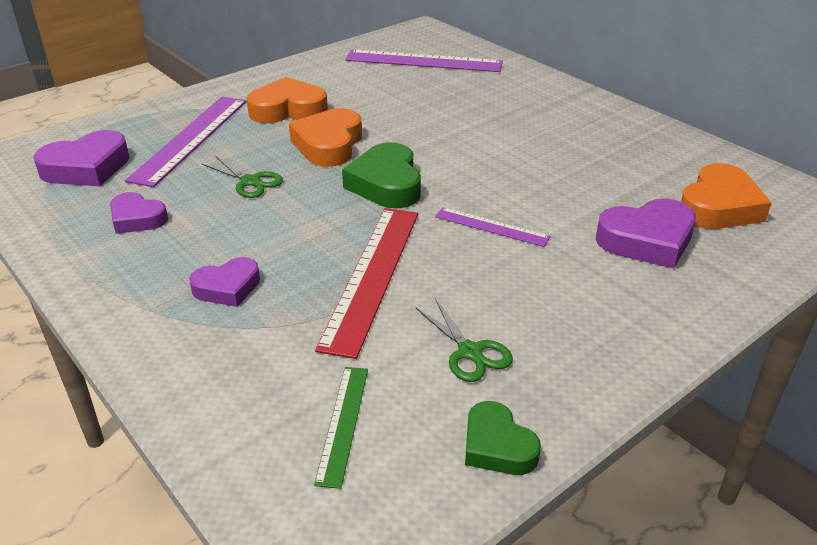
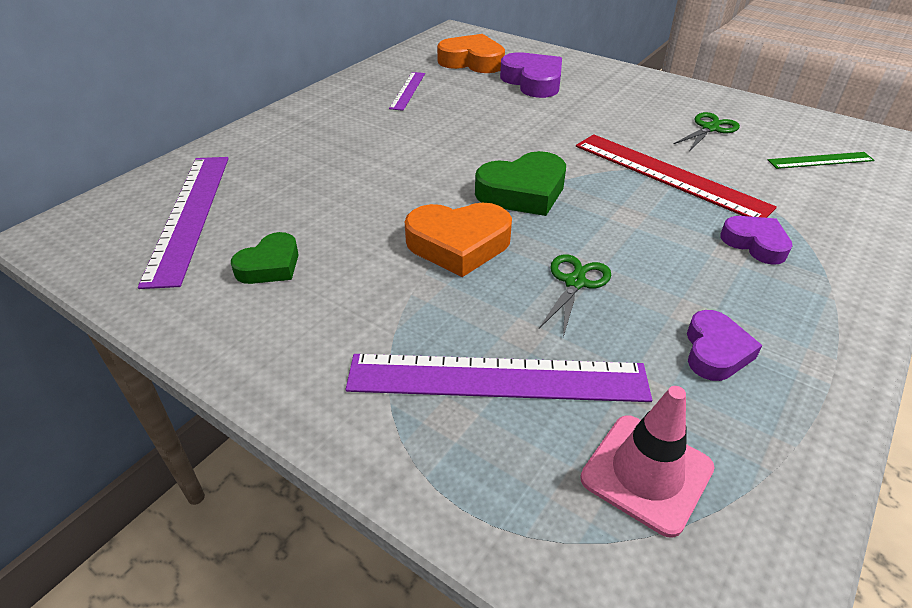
camera: 105 degrees left, 5 degrees up
(87, 168) = (646, 473): purple heart -> pink traffic cone
(288, 110) = (371, 302): orange heart -> none
(371, 275) = (668, 175): red ruler -> red ruler turned 45 degrees clockwise
(491, 226) = (558, 134): purple ruler -> purple ruler (407, 90)
(497, 446) = (774, 114): green heart -> green heart (270, 265)

